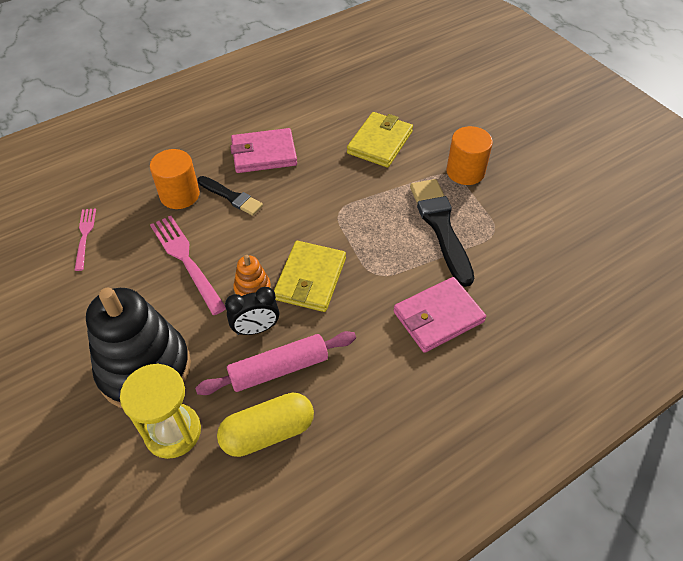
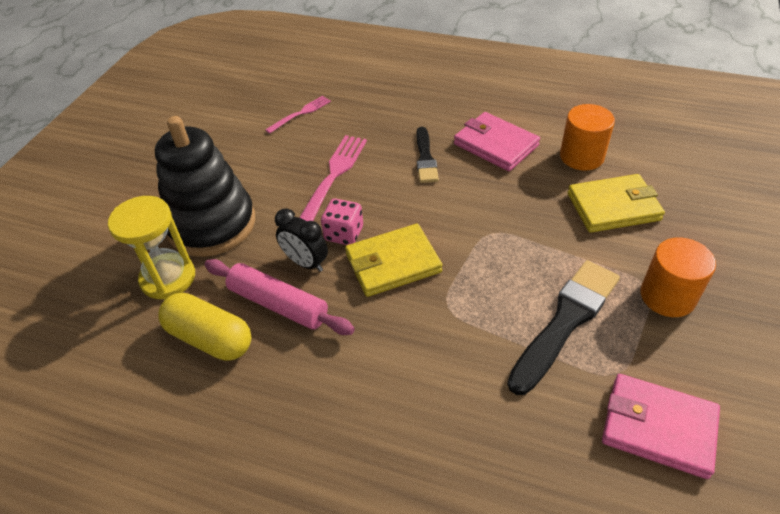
camera: 55 degrees right, 5 degrees down
(179, 195) = (393, 130): orange cylinder -> orange cylinder (581, 156)
(252, 289) = (344, 234): orange stacking toy -> pink dice
(438, 317) = (447, 390): pink wallet -> pink wallet (658, 427)

